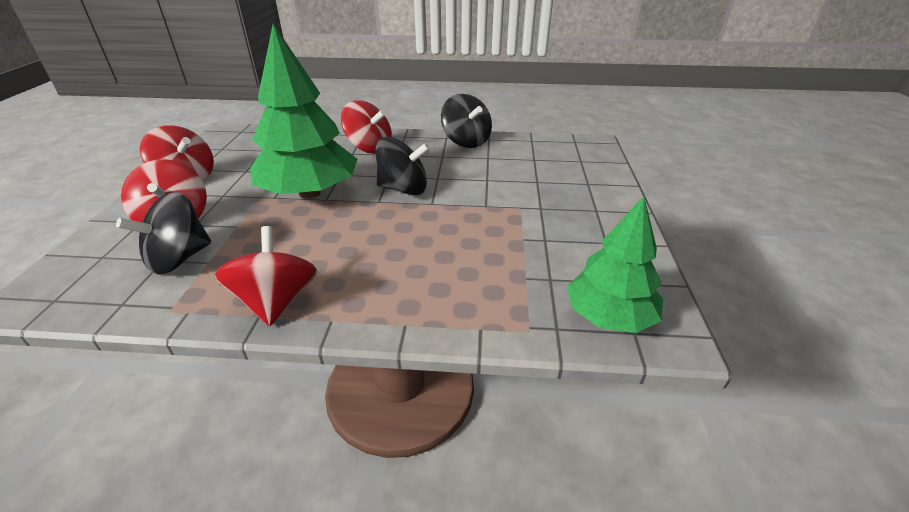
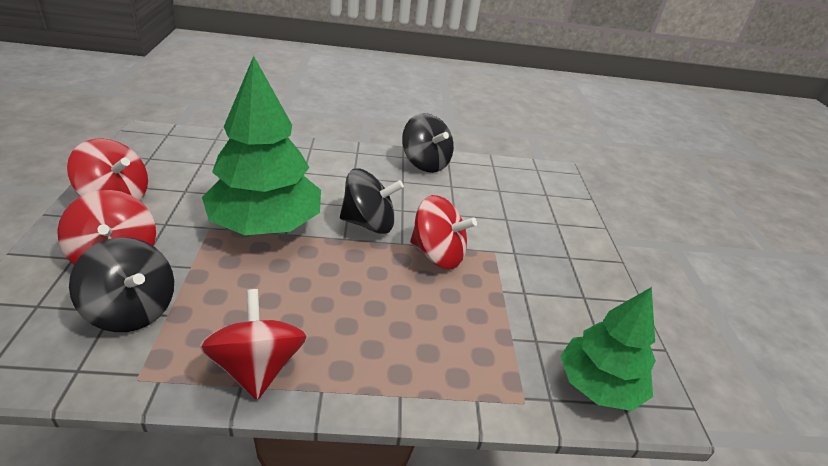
camera: 10 degrees left, 0 degrees up
(179, 259) = (132, 310): black spinning top -> black spinning top turned 90 degrees counterclockwise
(369, 148) = (321, 166): red spinning top -> red spinning top (437, 254)

